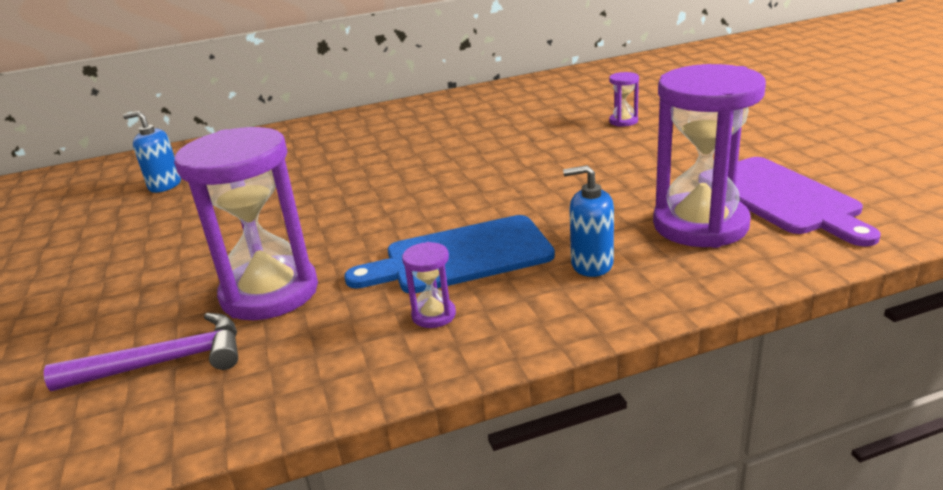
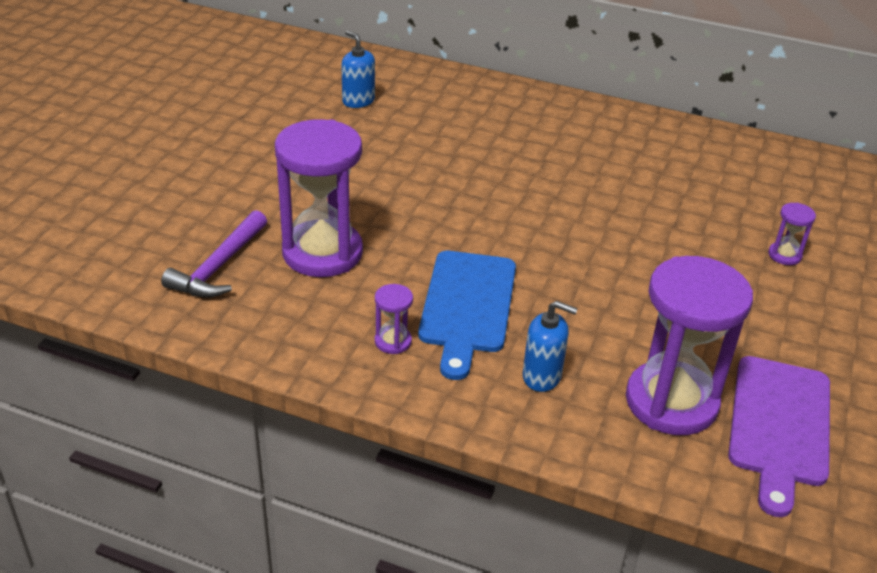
camera: 35 degrees right, 10 degrees up
(164, 362) = (219, 266): purple hammer -> purple hammer turned 90 degrees clockwise
(460, 256) = (467, 306): blue cutting board -> blue cutting board turned 105 degrees counterclockwise
(591, 264) = (542, 376): blue soap dispenser -> blue soap dispenser turned 150 degrees clockwise

